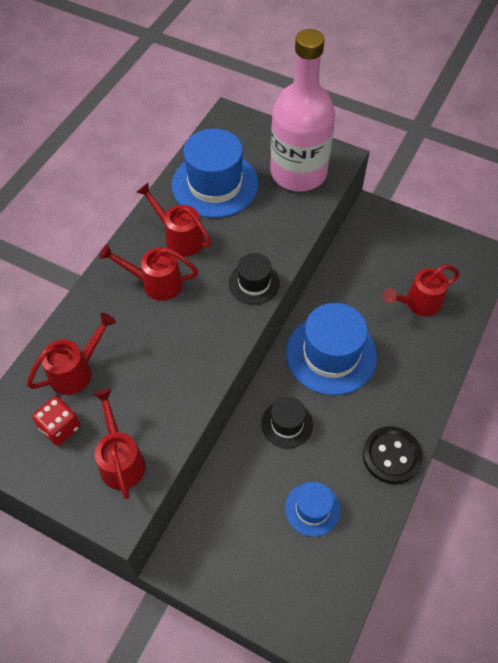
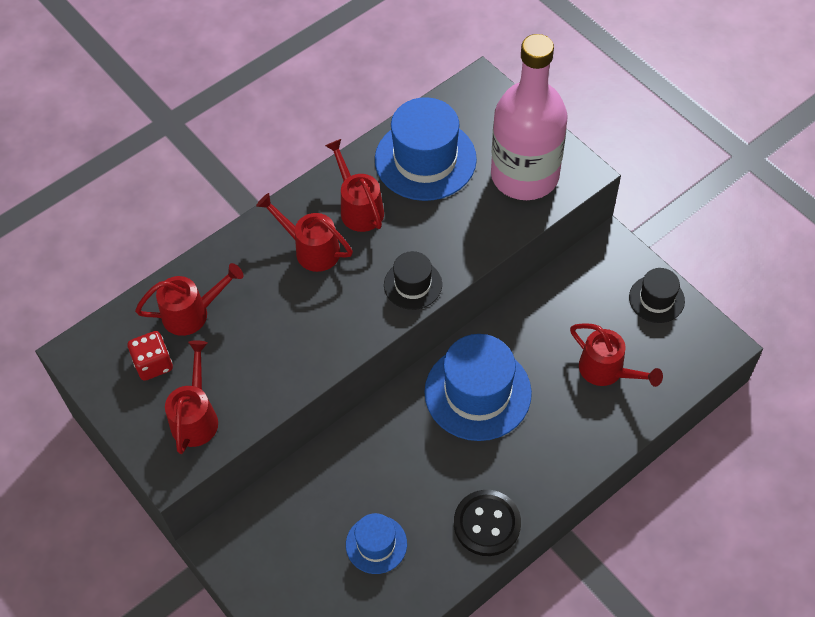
camera: 25 degrees right, 0 degrees up
(287, 424) = (393, 448): black hat -> black hat (656, 299)
(418, 303) = (607, 371): red watering can -> red watering can turned 135 degrees counterclockwise

